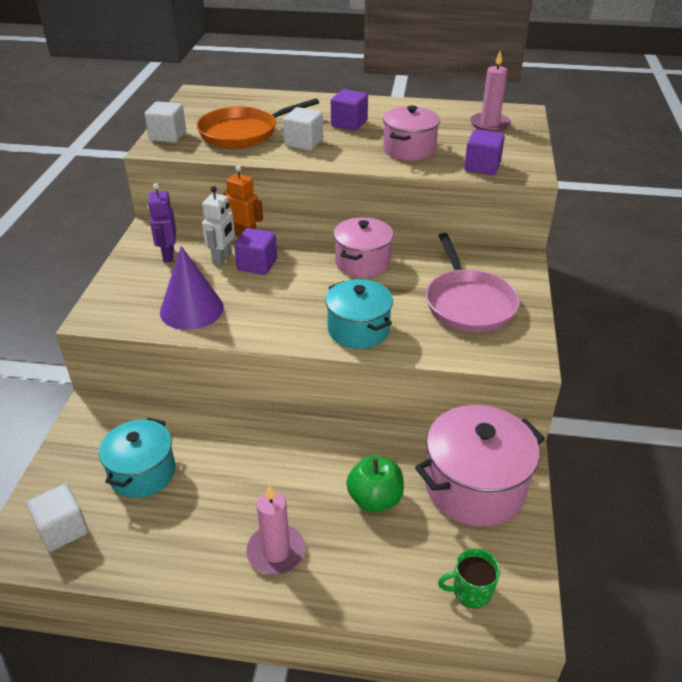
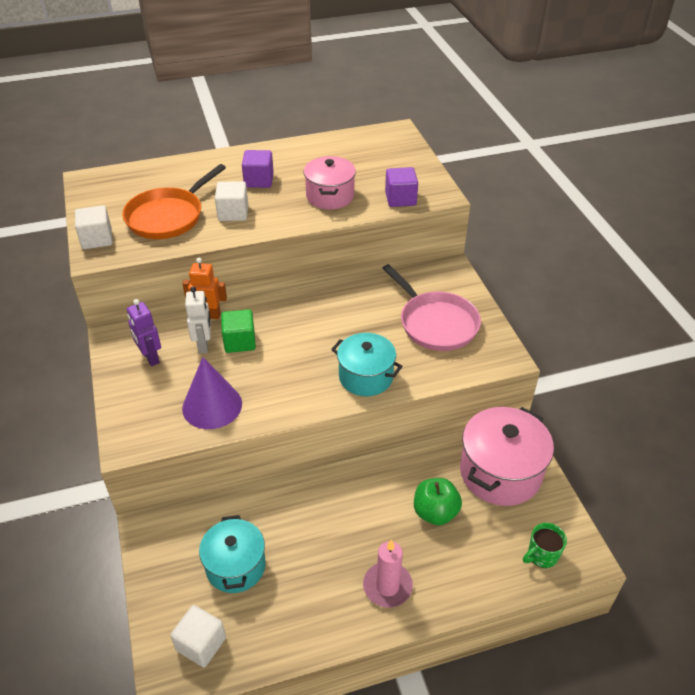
camera: 25 degrees left, 5 degrees up
(257, 264) = (239, 342): purple cube -> green cube
(362, 262) = (328, 311): pink pot -> none
(489, 124) = (379, 151): pink candle -> none

